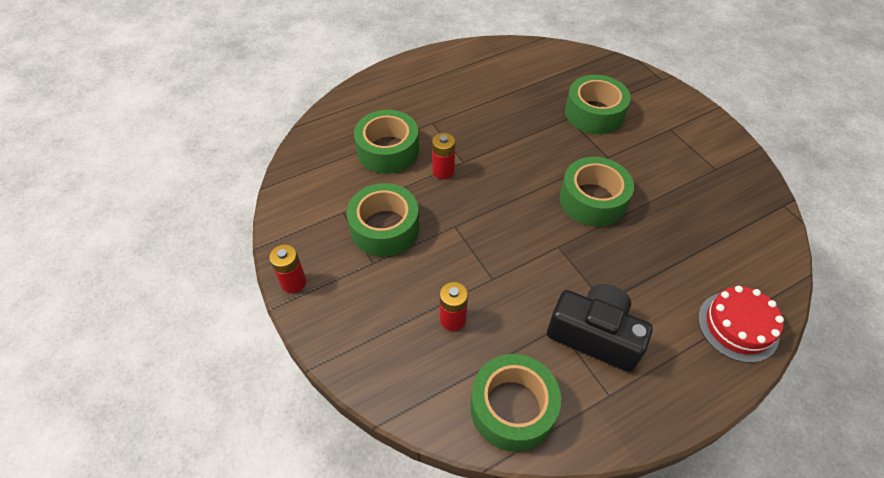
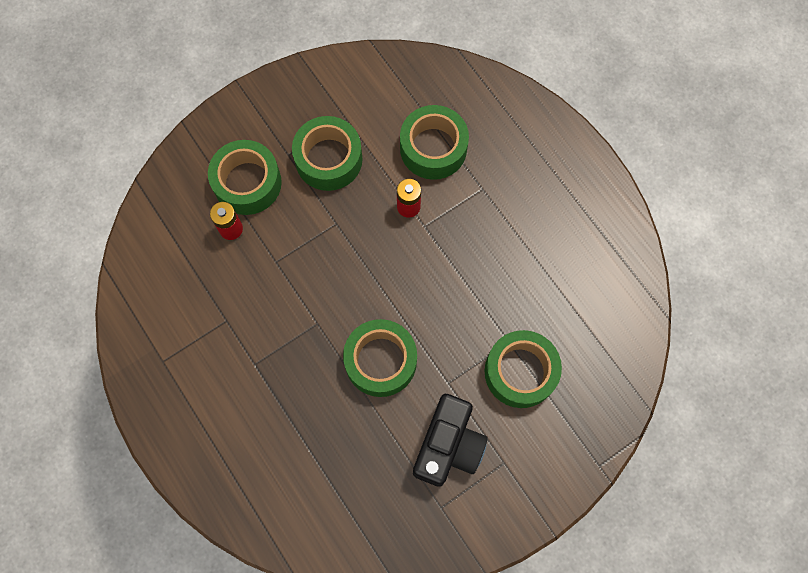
camera: 85 degrees right, 20 degrees up
(293, 282) = (263, 92): red battery -> none
(512, 408) = (150, 281): green tape -> green tape (247, 183)
(594, 335) = (219, 352): black camera -> black camera (448, 445)
(737, 326) = (232, 488): red cake -> none

